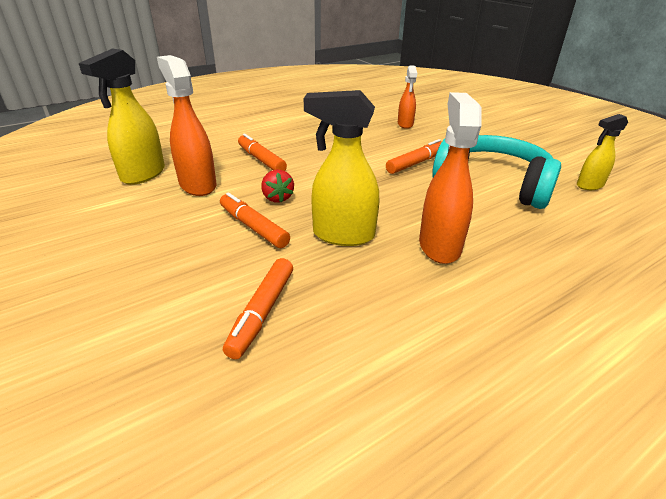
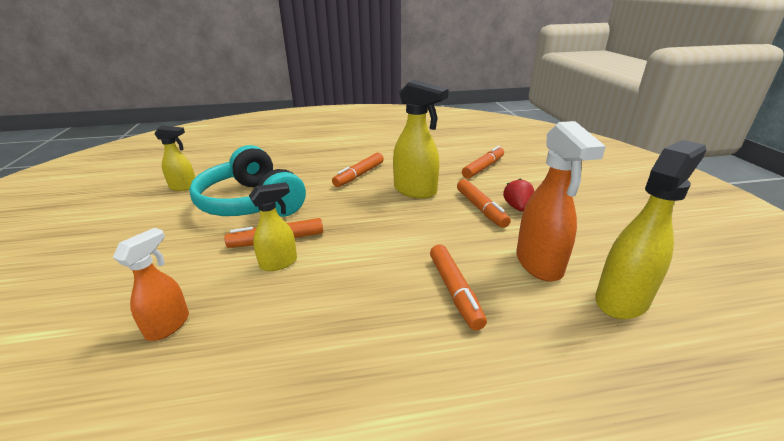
camera: 155 degrees left, 5 degrees down
(277, 198) = (452, 229): red strawberry -> red strawberry (517, 207)
(391, 152) = (279, 263): none -> yellow spray bottle
(439, 246) = (359, 175): orange spray bottle -> orange marker

